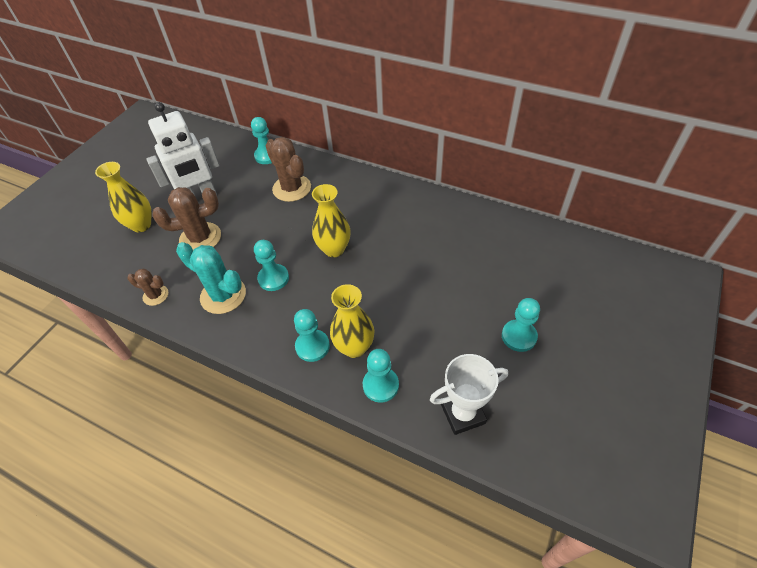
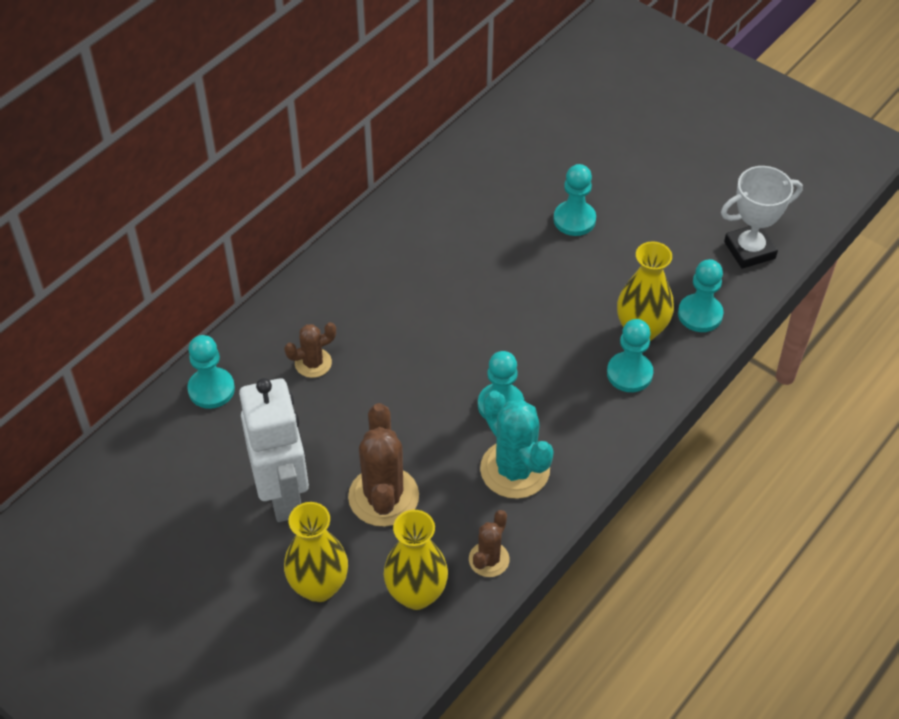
camera: 80 degrees left, 0 degrees up
(223, 295) = (515, 469): turquoise cactus -> turquoise cactus turned 75 degrees counterclockwise
(292, 188) = (313, 363): brown cactus -> brown cactus, size x0.56
(334, 249) = (467, 327): yellow vase -> yellow vase (416, 594)
(463, 414) = (749, 250): white trophy -> white trophy turned 75 degrees clockwise
(519, 336) = (661, 177): turquoise pawn -> turquoise pawn (574, 220)

